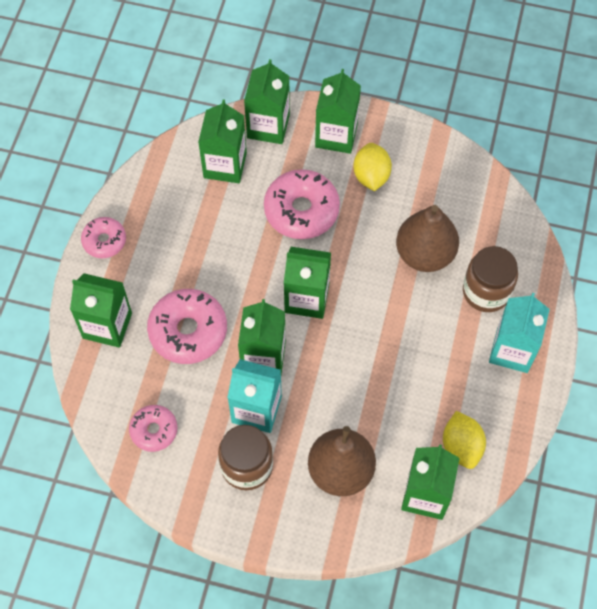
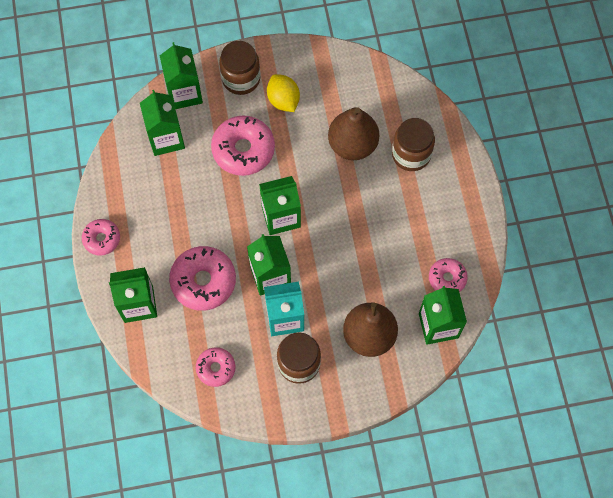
camera: 25 degrees left, 5 degrees up
(336, 135) = (241, 79): green carton -> brown jar
(461, 446) = (447, 278): yellow lemon -> pink donut
(512, 350) = (450, 191): turquoise carton -> none

